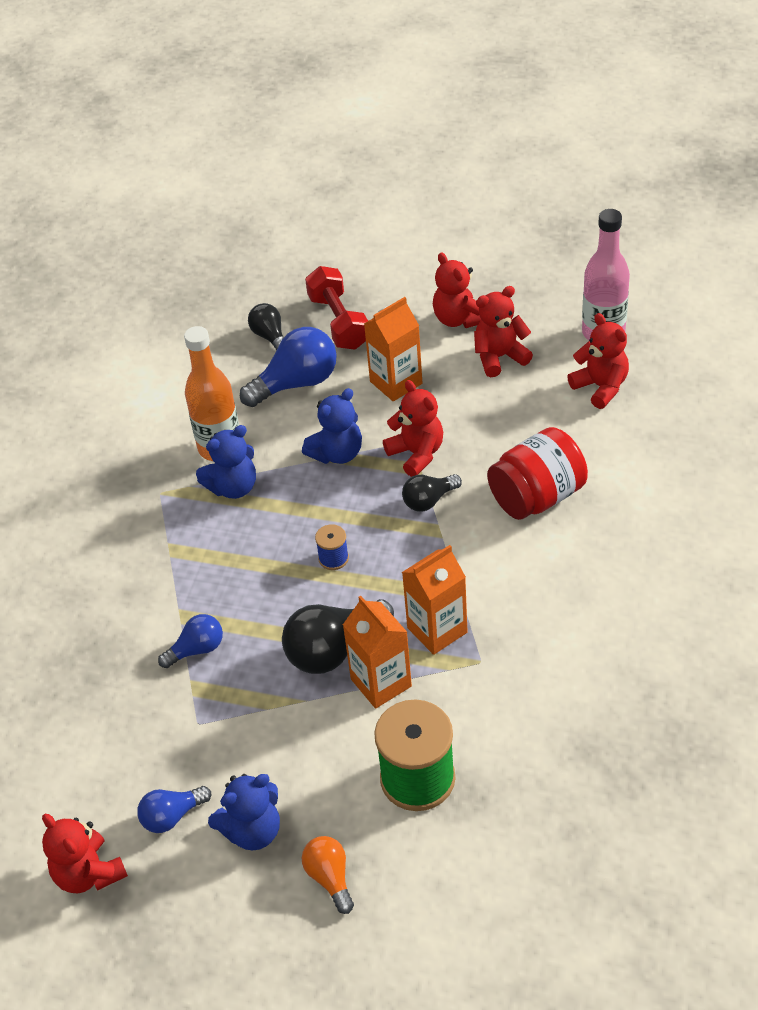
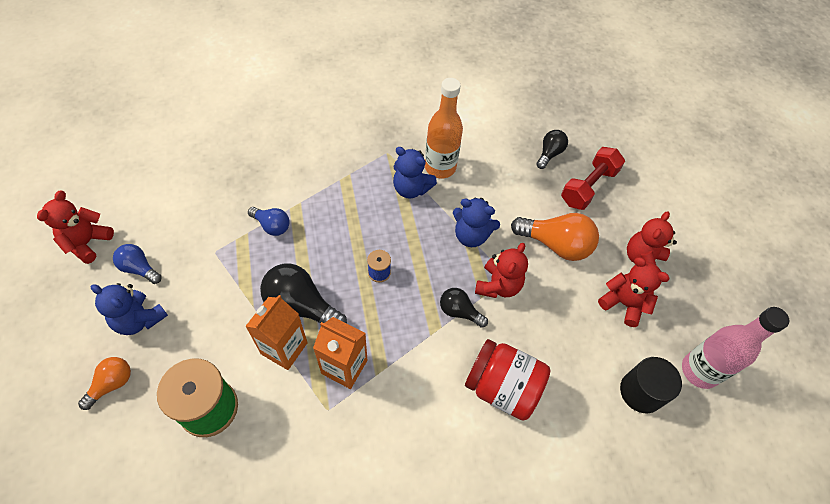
camera: 55 degrees right, 10 degrees up
(296, 383) = (518, 186): blue light bulb -> none
(396, 382) = (555, 245): orange carton -> orange light bulb
(601, 387) = (641, 392): red teddy bear -> black cylinder

